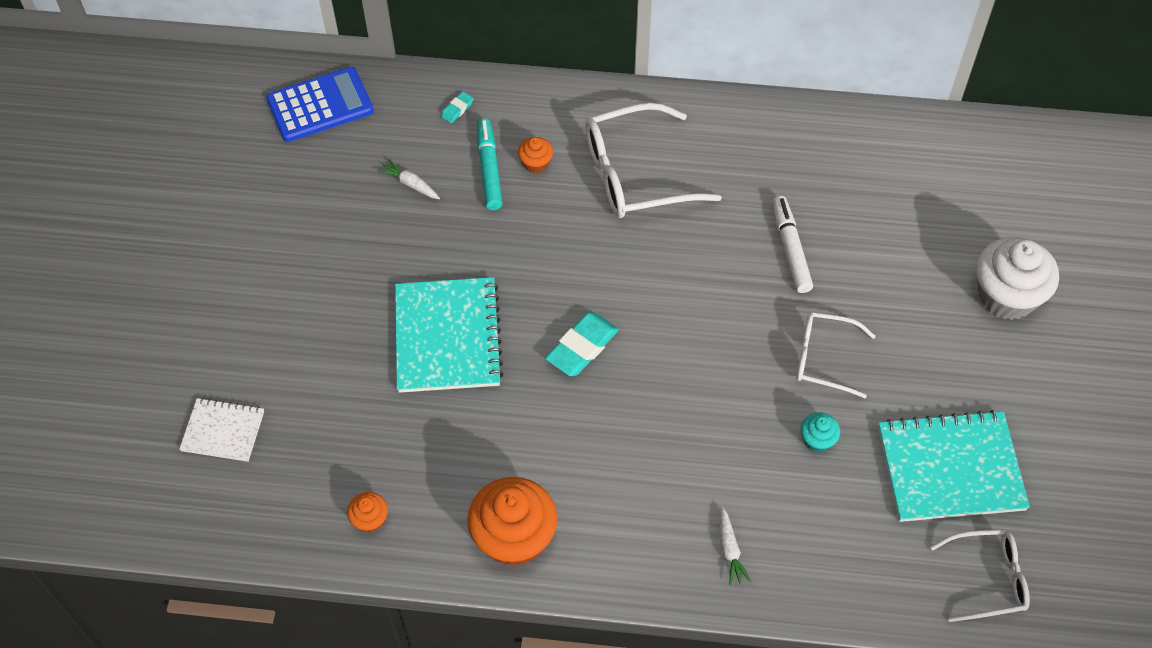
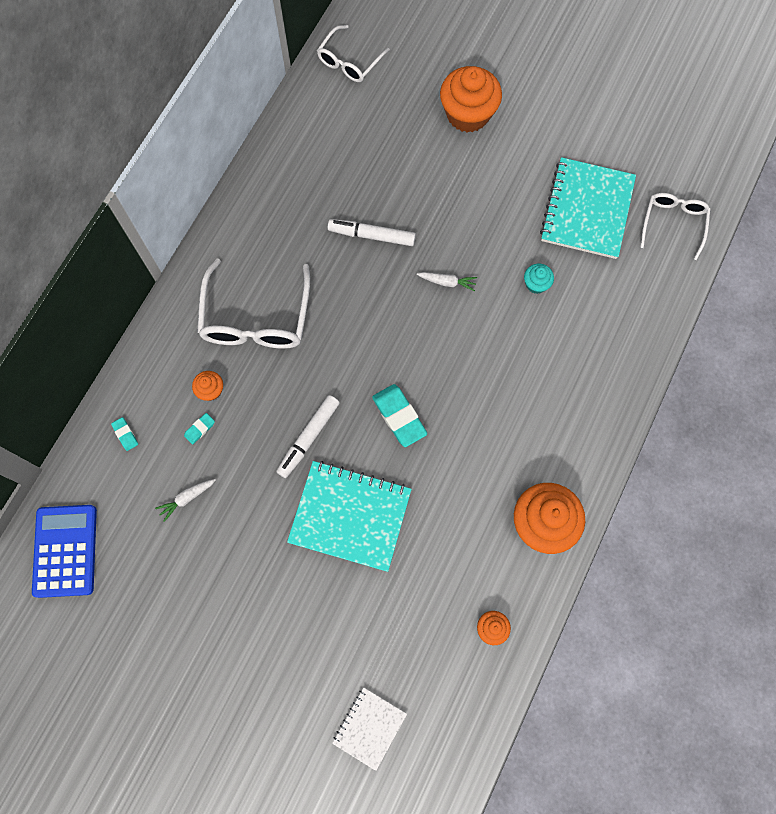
camera: 70 degrees left, 15 degrees up
(489, 169) = (200, 429): turquoise marker -> turquoise eraser
(520, 269) = (309, 438): none -> white marker
(730, 550) = (601, 376): white carrot -> white carrot (447, 282)
(823, 358) = (472, 253): white glasses -> white glasses (349, 62)
(1006, 296) = (468, 114): white cupcake -> orange cupcake

